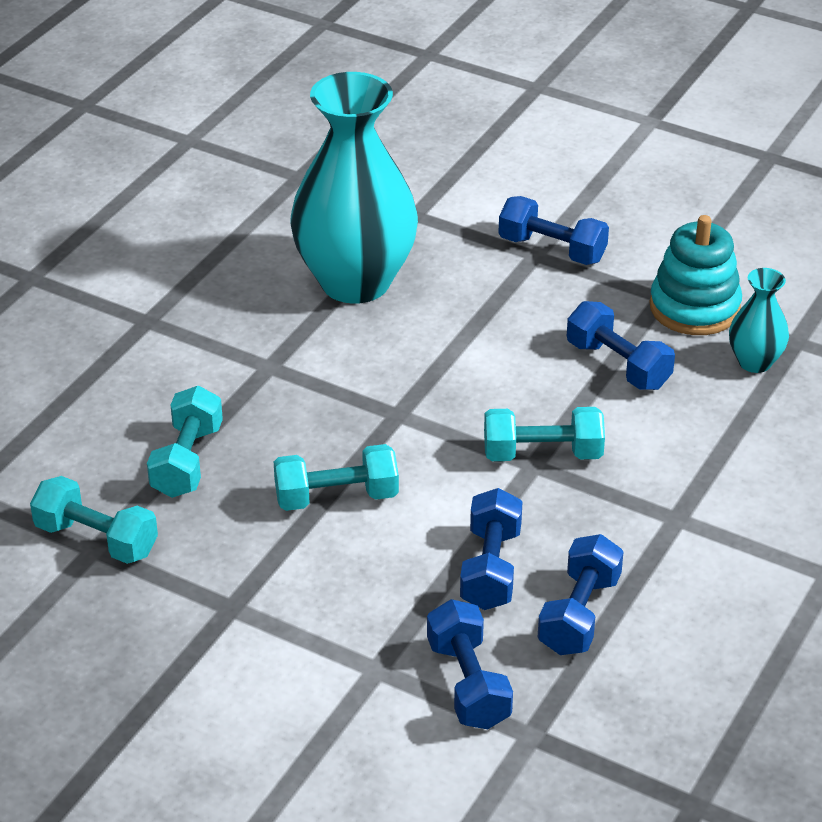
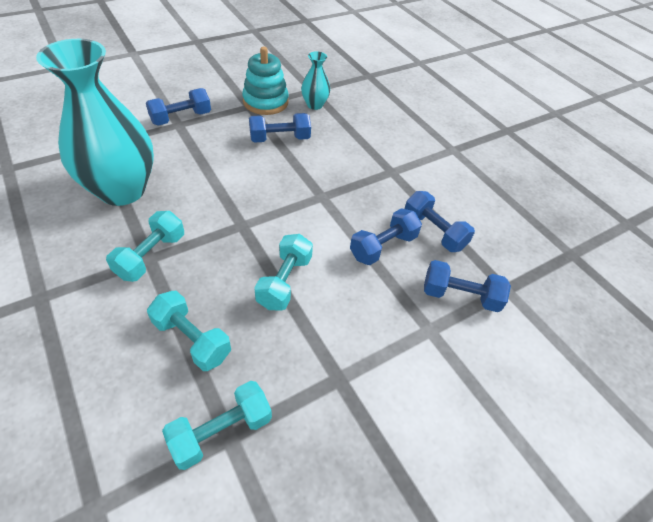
camera: 65 degrees left, 10 degrees up
(490, 568) = (383, 247): blue dumbbell -> blue dumbbell turned 75 degrees counterclockwise
(542, 454) = (317, 190): turquoise dumbbell -> turquoise dumbbell (151, 256)

